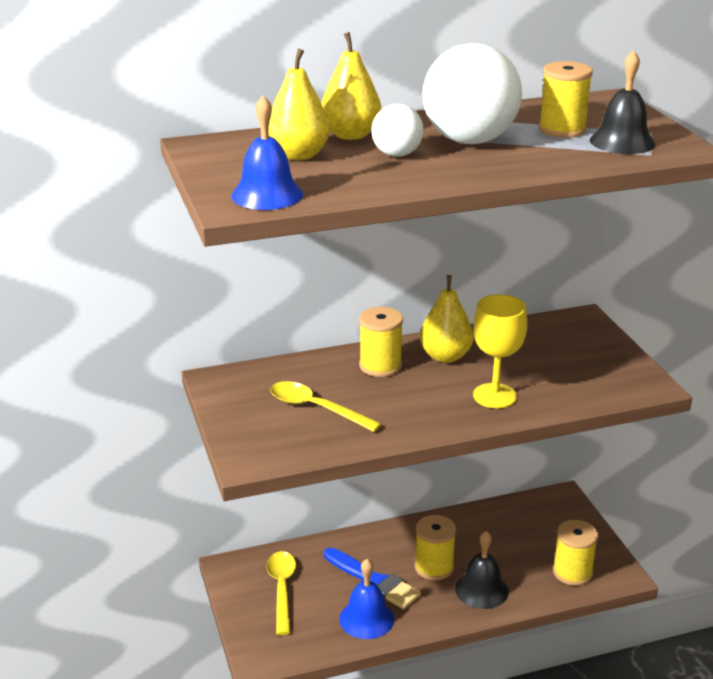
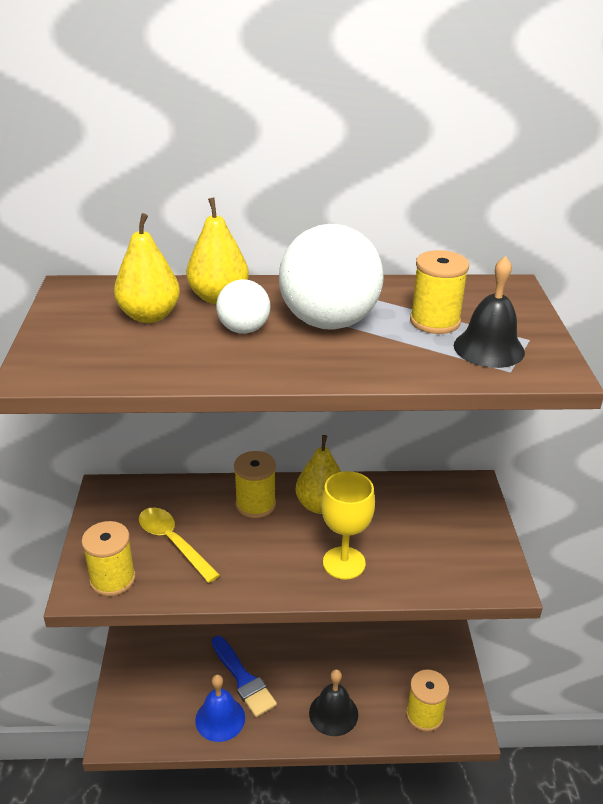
camera: 15 degrees right, 5 degrees up
(267, 195) = (79, 363): blue bell -> none
(282, 589) = (163, 668): yellow spoon -> none
(434, 567) = (301, 677): yellow spool -> yellow spool (113, 579)

